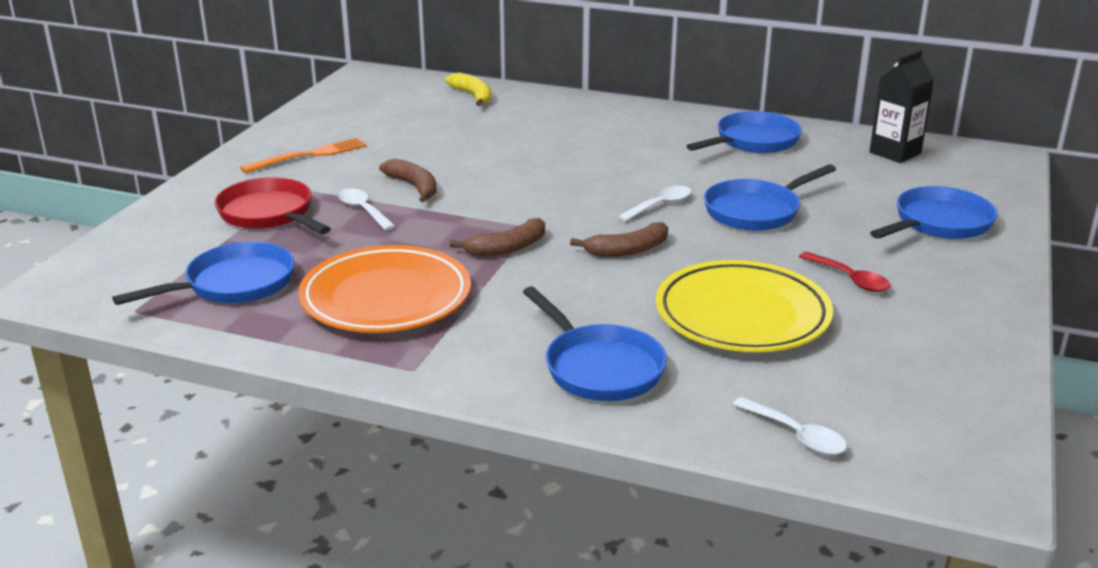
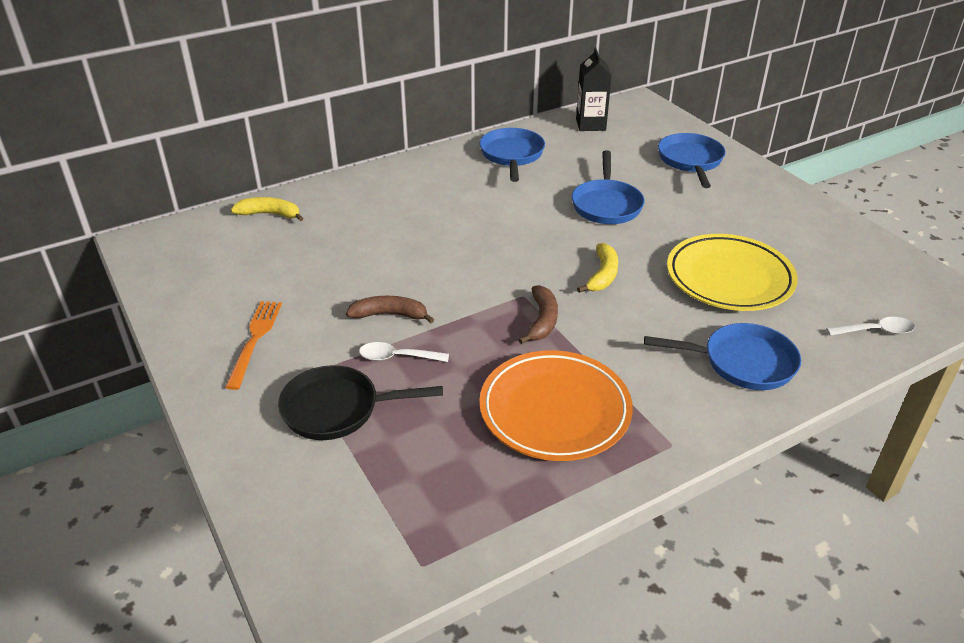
camera: 50 degrees left, 10 degrees up
(234, 284) = (442, 483): blue pan -> none
(269, 214) = (337, 409): red pan -> black pan
(627, 250) = (602, 275): brown banana -> yellow banana
(660, 205) = (556, 232): white spoon -> none
(850, 279) = (723, 221): red spoon -> none

